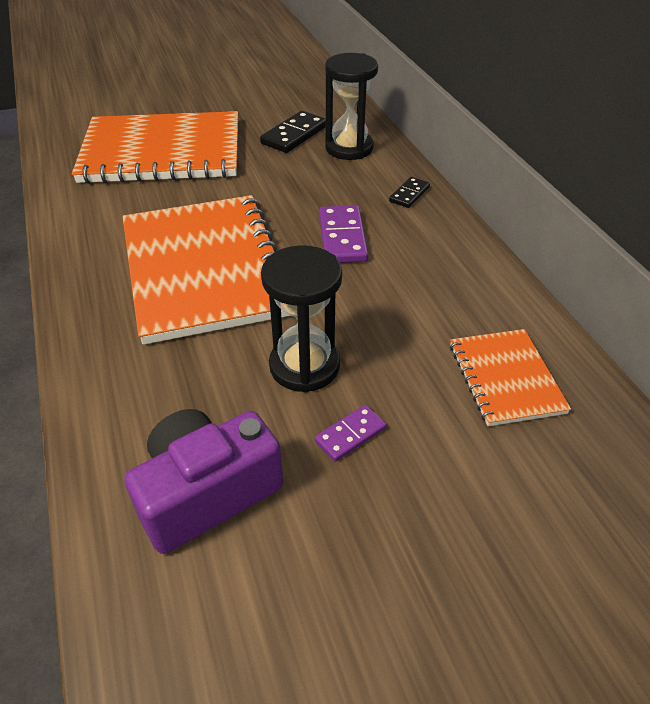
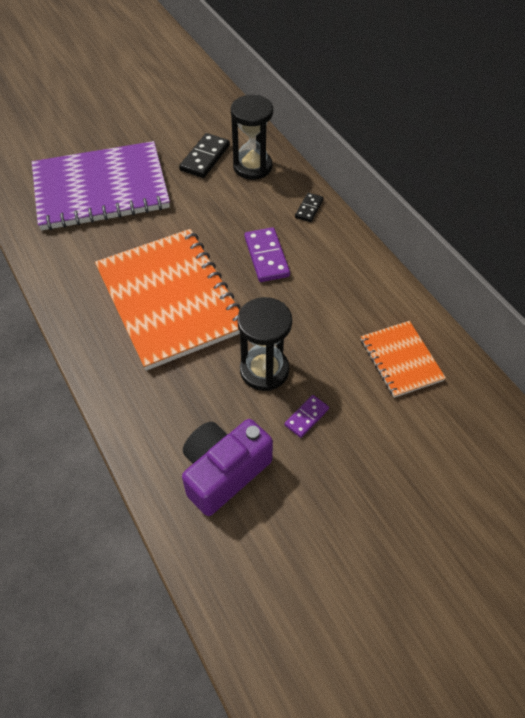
camera: 10 degrees left, 10 degrees up
(162, 152) = (101, 189): orange notebook -> purple notebook

